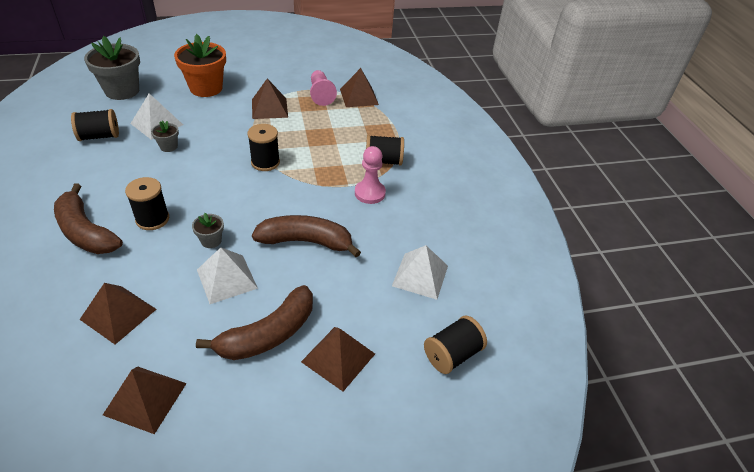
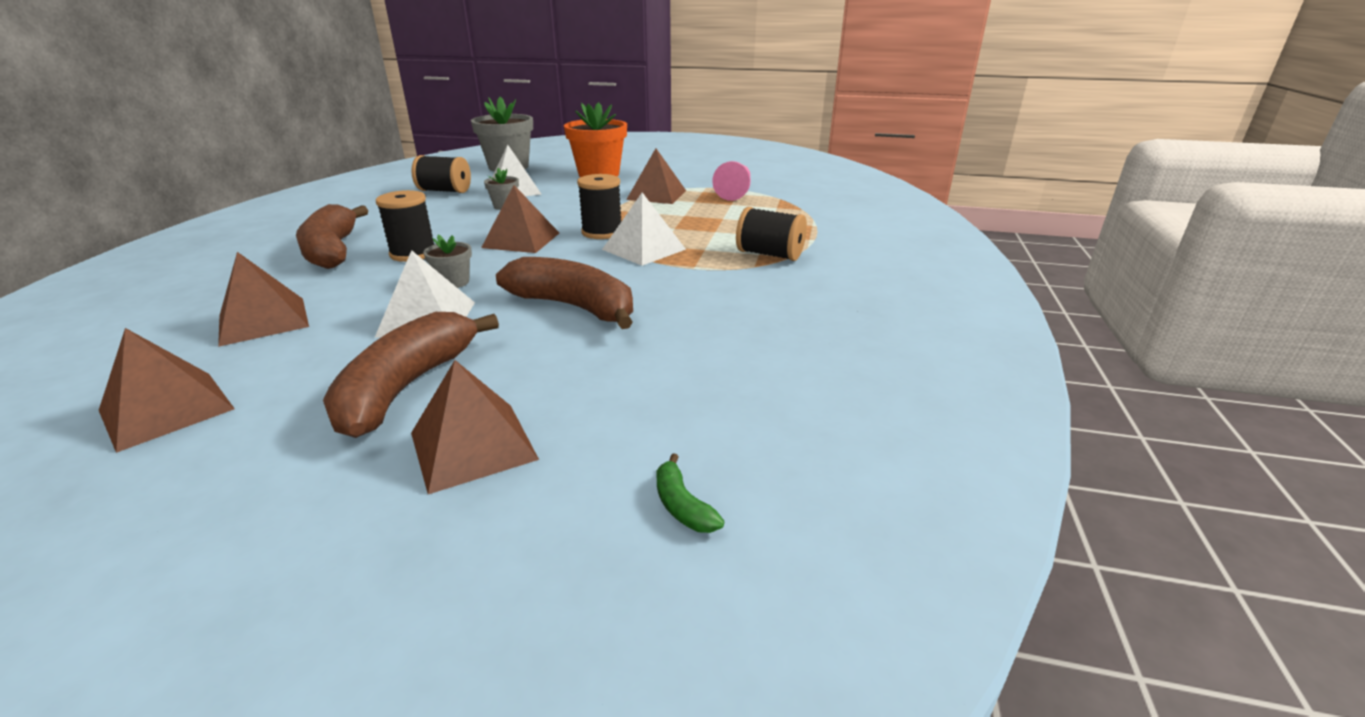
camera: 30 degrees right, 15 degrees down
(268, 334) = (407, 387): brown banana -> brown banana turned 120 degrees clockwise
(359, 97) = (786, 200): brown pyramid -> brown pyramid (521, 240)
(370, 193) = (719, 279): pink pawn -> none
(420, 275) = (718, 381): white pyramid -> white pyramid (643, 249)
(452, 354) = (682, 506): black spool -> green banana

